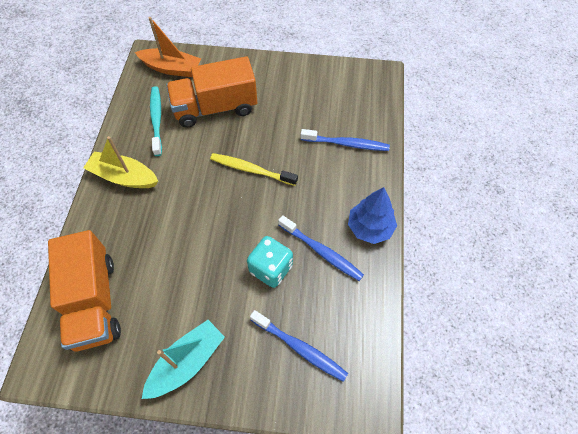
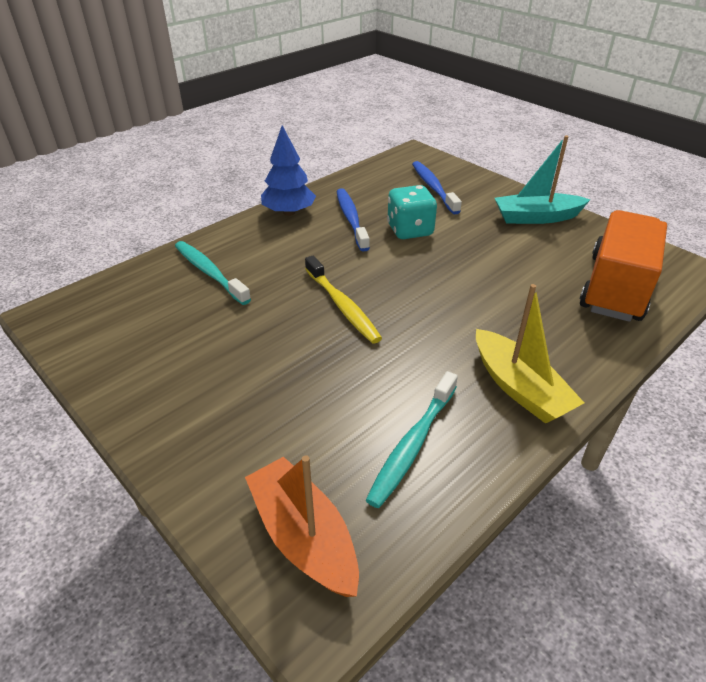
camera: 140 degrees left, 20 degrees down
(215, 108) = (305, 406): orange truck -> none
(346, 144) = (209, 272): blue toothbrush -> turquoise toothbrush

